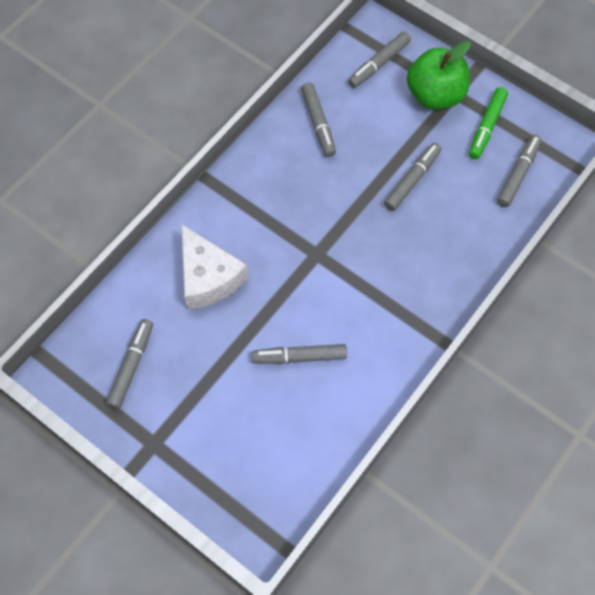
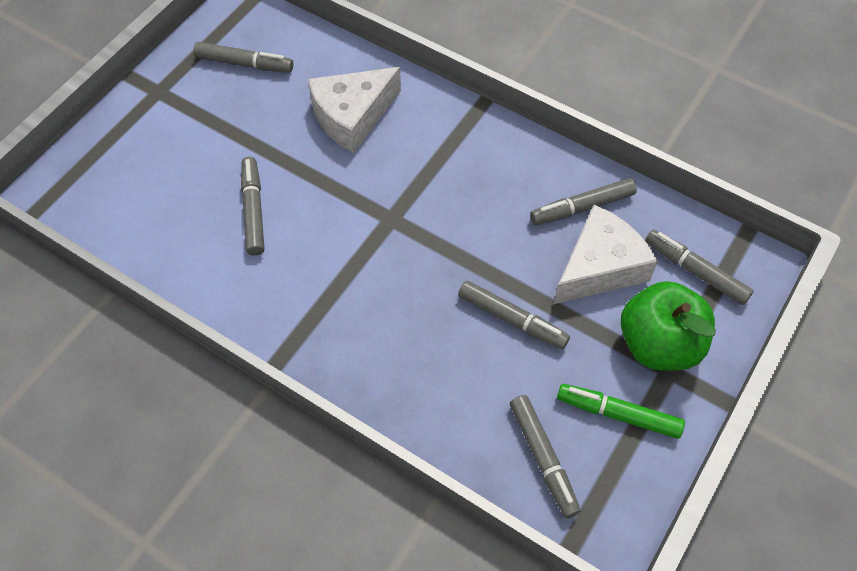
camera: 85 degrees right, 5 degrees down
(371, 120) = (599, 267): none -> white cheese
(518, 174) = (543, 458): grey marker -> grey marker turned 45 degrees clockwise

